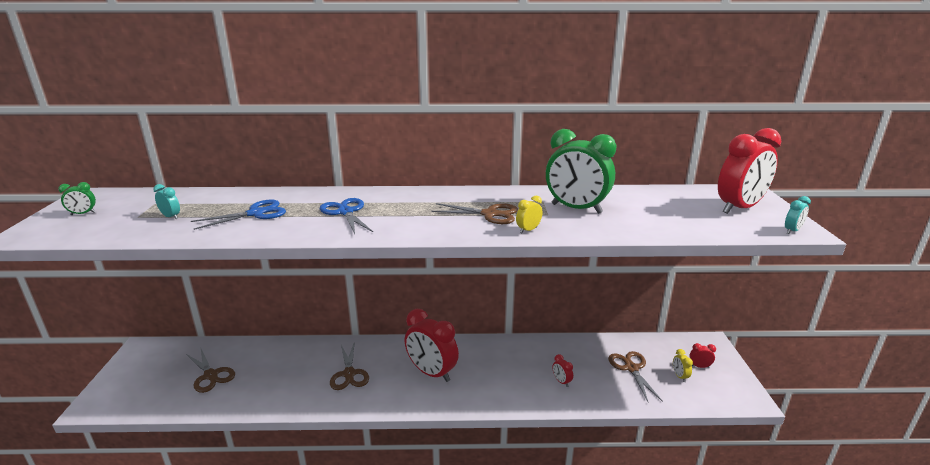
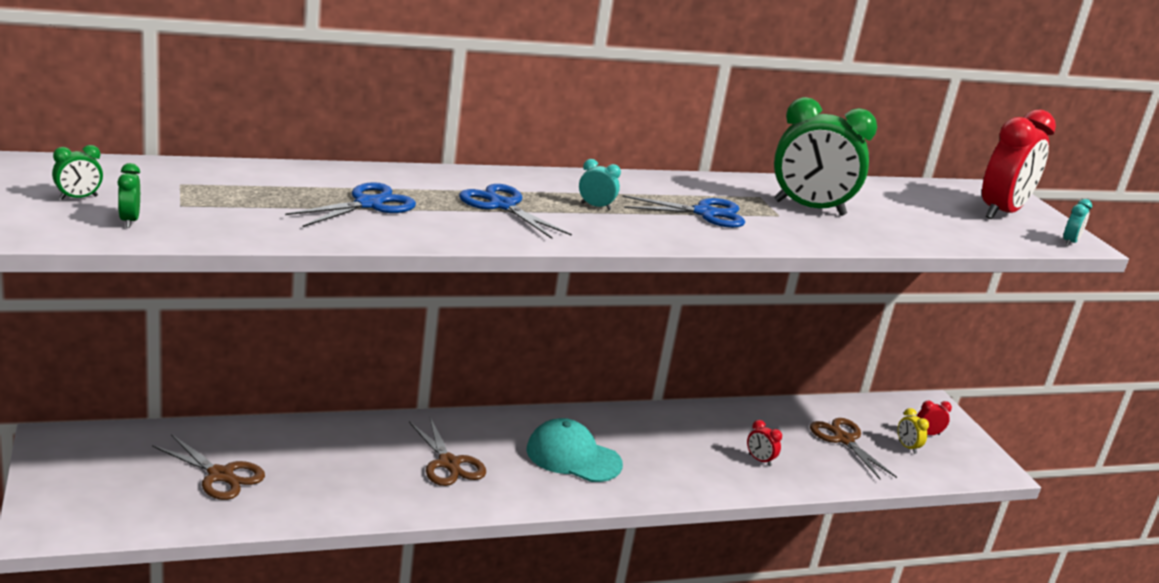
camera: 20 degrees left, 0 degrees up
(93, 227) = (129, 221): none -> green clock
(171, 217) = (238, 206): turquoise clock -> turquoise clock (595, 206)
(431, 373) = (573, 457): red clock -> turquoise cap
(490, 214) = (705, 213): brown scissors -> blue scissors
(528, 230) = (770, 236): yellow clock -> none

